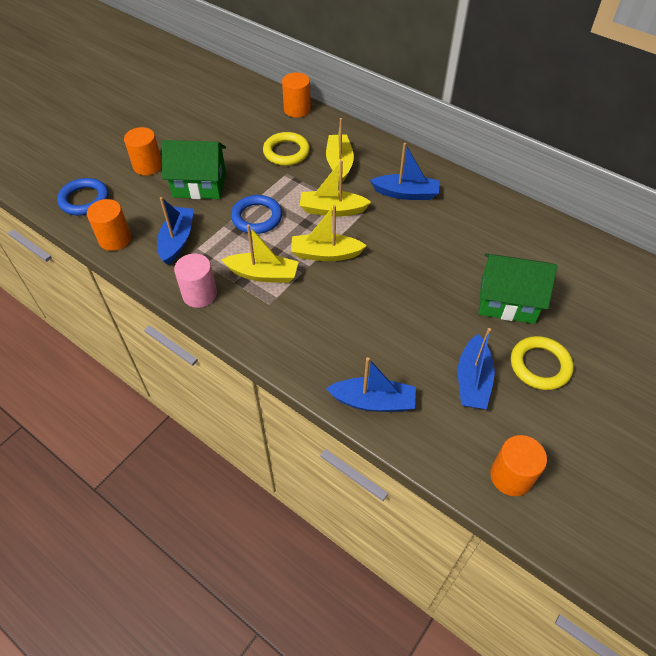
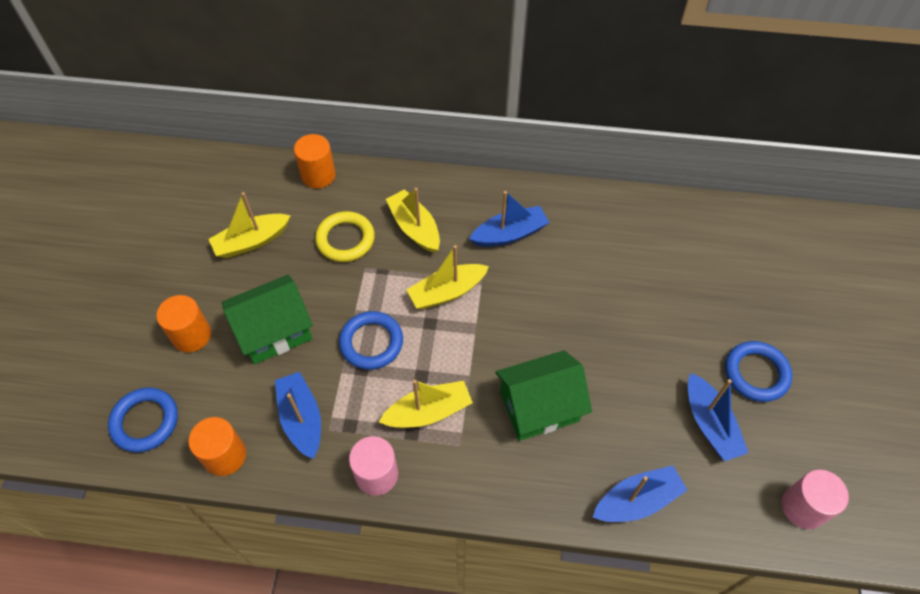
camera: 30 degrees left, 5 degrees up
(325, 254) = (477, 352): yellow boat -> yellow boat (252, 241)
(507, 301) = (685, 316): green house -> green house (539, 407)
(511, 476) = (803, 507): orange cylinder -> pink cylinder
(540, 365) = (756, 373): yellow ring -> blue ring

